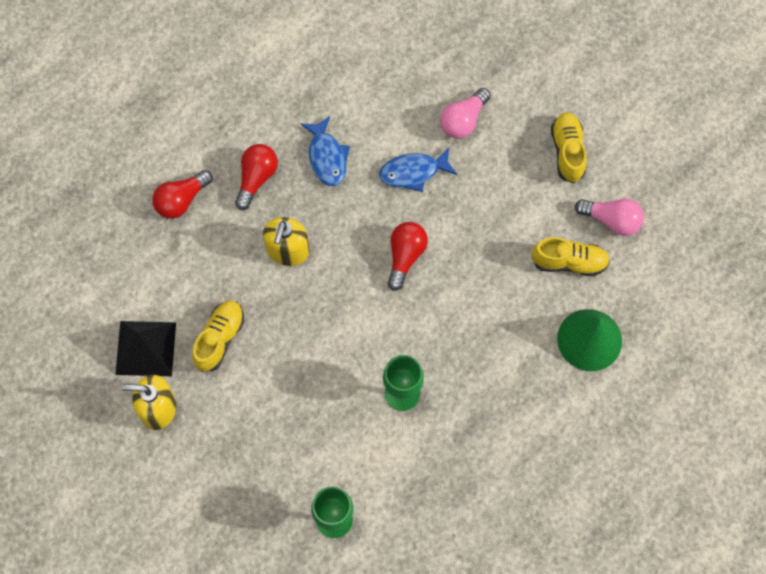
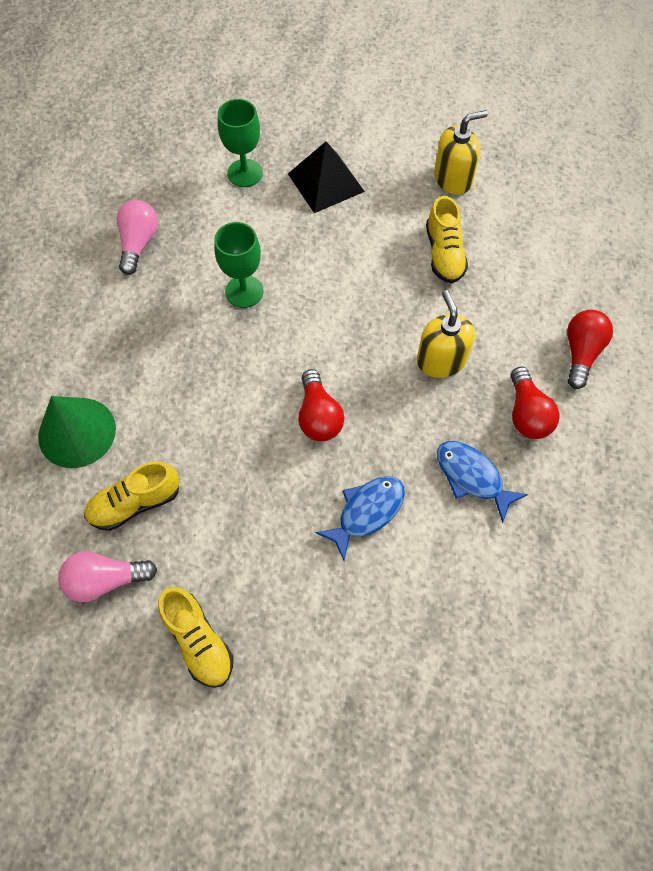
camera: 150 degrees right, 5 degrees down
(146, 348) = (502, 215): black pyramid -> black pyramid (325, 182)
(463, 120) = (347, 610): pink light bulb -> pink light bulb (139, 243)

